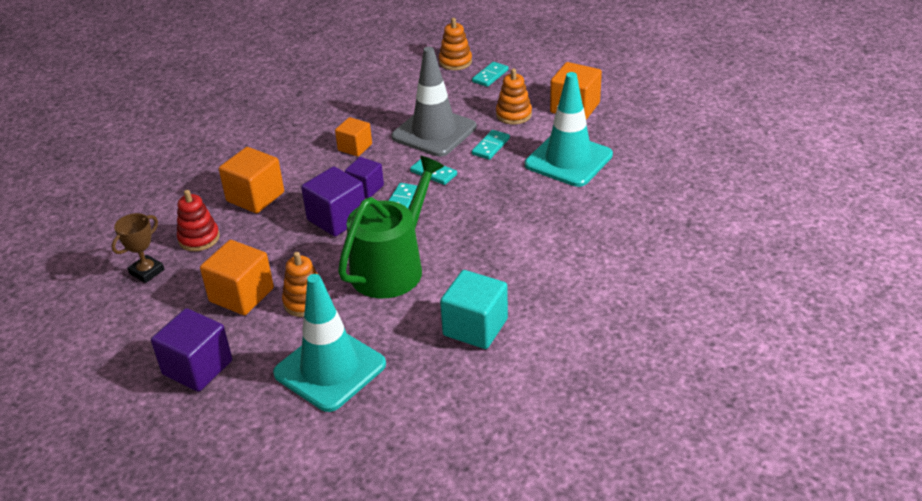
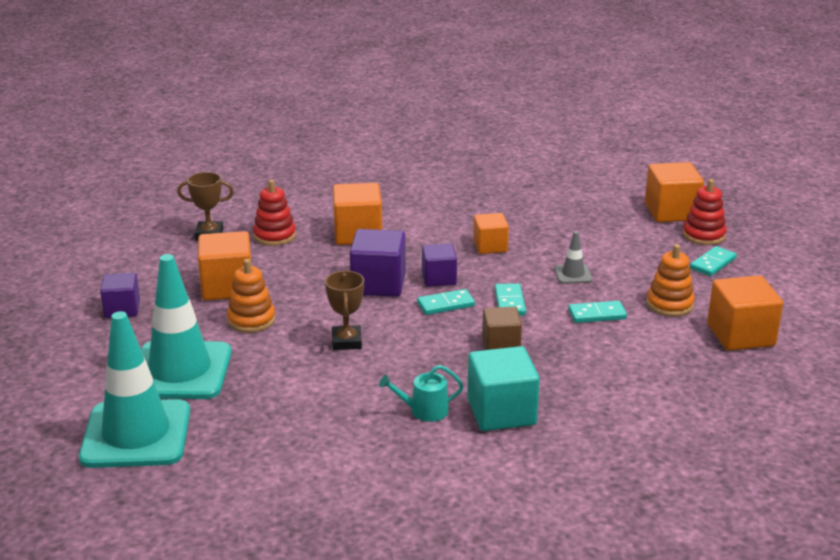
camera: 50 degrees right, 10 degrees down
(197, 367) = (122, 309): purple cube -> purple cube, size x0.64
(392, 267) = (346, 341): green watering can -> brown trophy
(413, 58) = (671, 212): none -> orange cube
(434, 132) = (573, 274): grey traffic cone -> grey traffic cone, size x0.42
(455, 62) = (703, 235): orange stacking toy -> red stacking toy
(475, 327) = (314, 424): turquoise cube -> turquoise cube (501, 412)
(477, 201) = (501, 344): none -> brown cube
(490, 76) = (712, 263): turquoise domino -> turquoise domino turned 45 degrees counterclockwise
(514, 269) = (424, 411): none -> turquoise watering can
(568, 160) = (643, 369): turquoise traffic cone -> turquoise traffic cone (136, 434)

